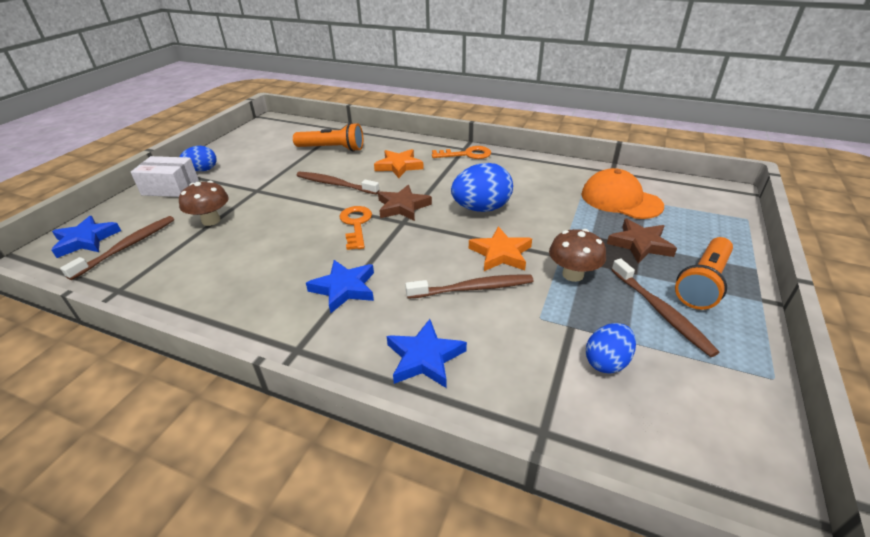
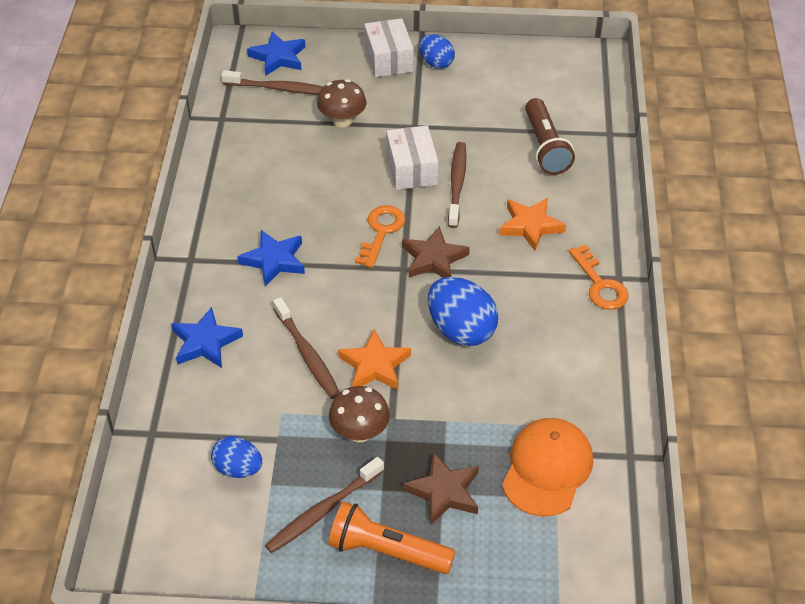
camera: 70 degrees right, 10 degrees up
(301, 199) = (411, 169): none -> white box
(332, 149) = (545, 147): orange flashlight -> brown flashlight
(356, 224) = (381, 232): orange key -> orange key turned 45 degrees counterclockwise

